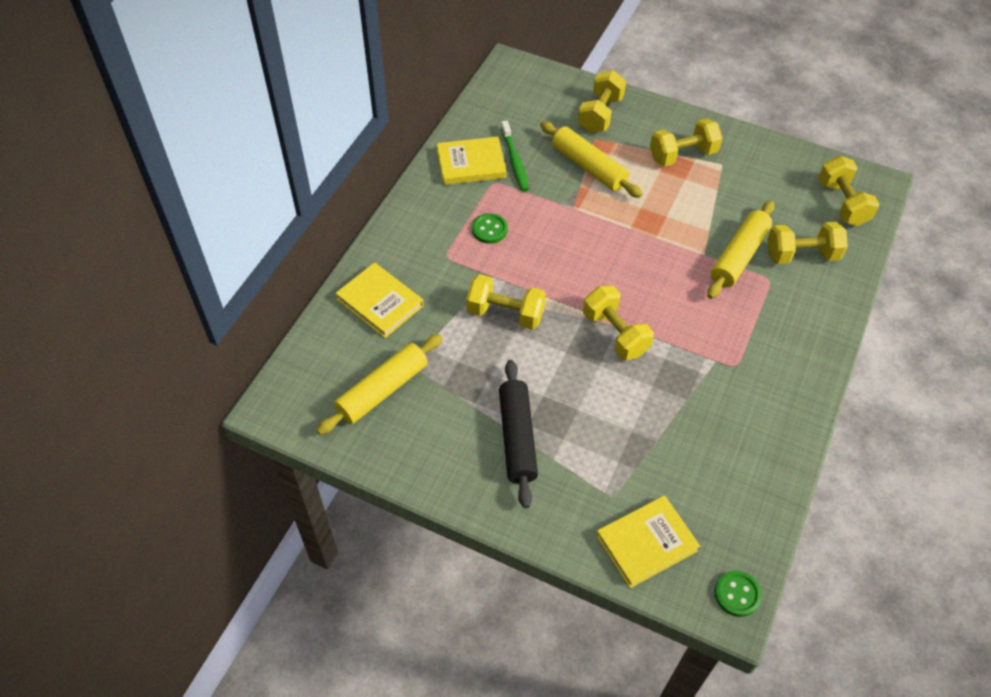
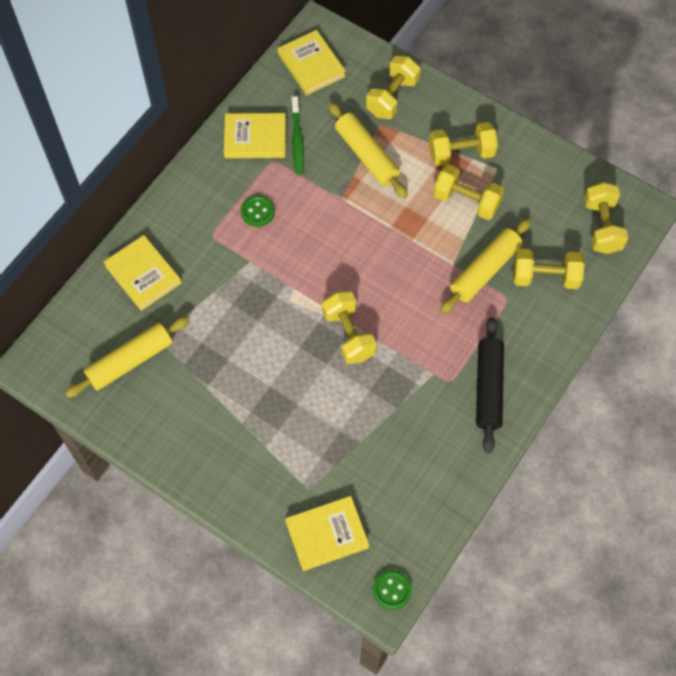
camera: 10 degrees right, 10 degrees up
(505, 313) = (253, 300): yellow dumbbell -> yellow dumbbell (466, 201)
(512, 96) = (311, 65): none -> yellow book
(517, 438) = (238, 422): black rolling pin -> black rolling pin (488, 388)

